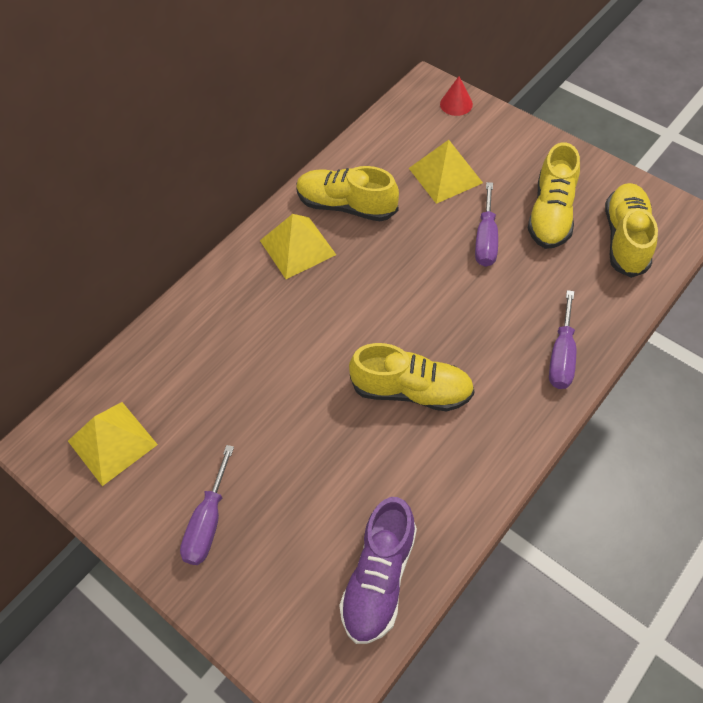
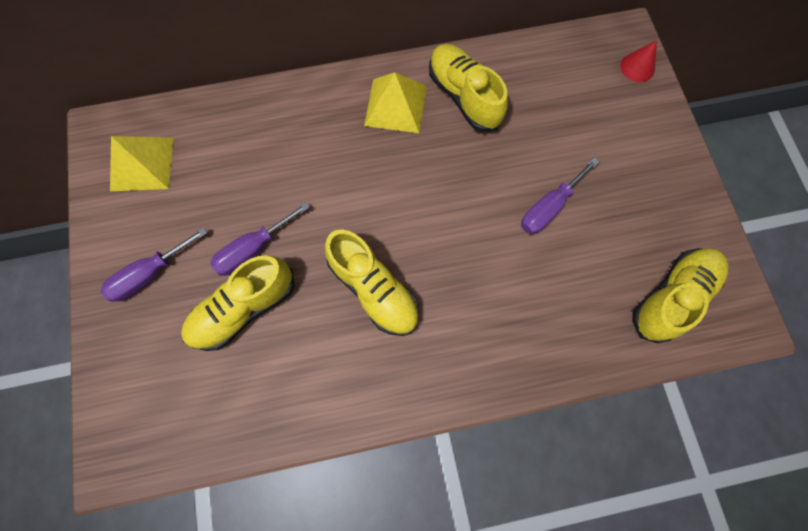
camera: 35 degrees right, 15 degrees up
(379, 578) = (221, 415): purple shoe -> none
(445, 175) = (567, 126): yellow pyramid -> none
(551, 214) = (626, 226): yellow shoe -> yellow shoe (244, 308)
(561, 356) = (516, 356): purple screwdriver -> purple screwdriver (253, 249)

